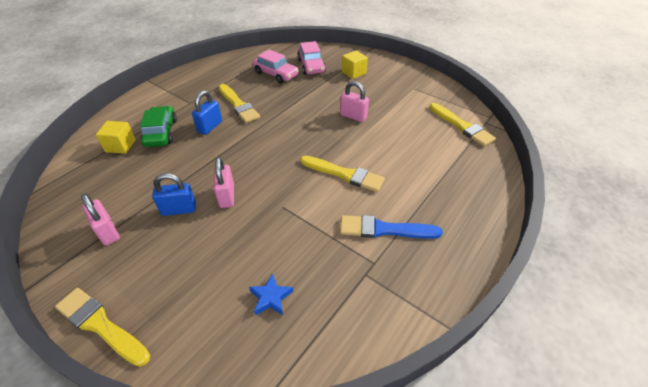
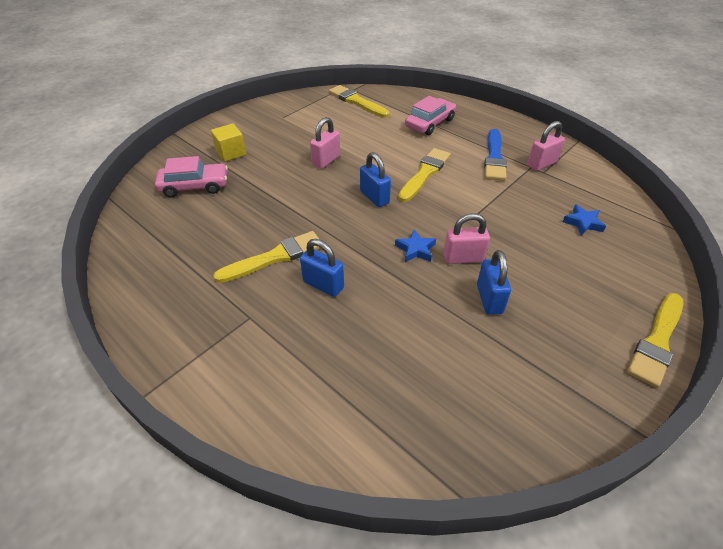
camera: 85 degrees left, 0 degrees up
(107, 232) = (537, 367): pink padlock -> pink padlock (541, 164)
(120, 146) = (356, 395): yellow cube -> none
(161, 132) = (328, 343): green car -> none
(240, 169) = (415, 249): none -> blue star
(276, 74) = (202, 220): pink car -> pink car (430, 123)
(305, 144) = (374, 197): none -> blue padlock
(462, 126) = (356, 101): yellow brush -> yellow brush turned 105 degrees counterclockwise

